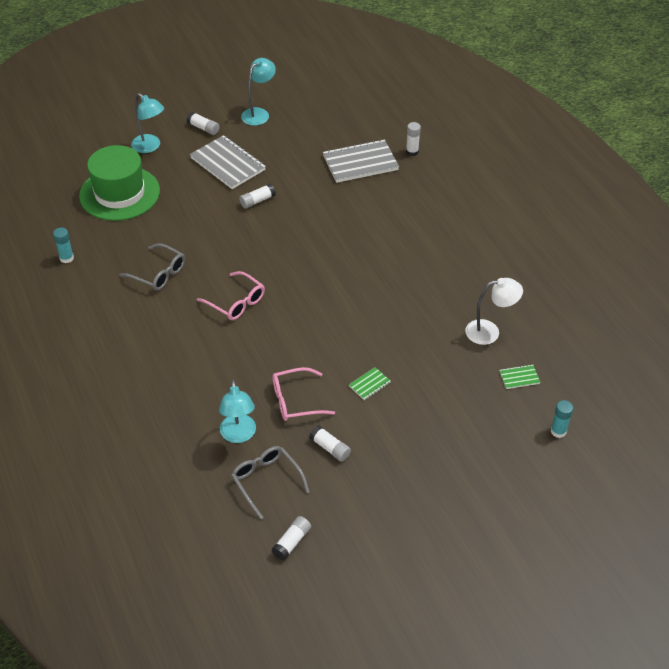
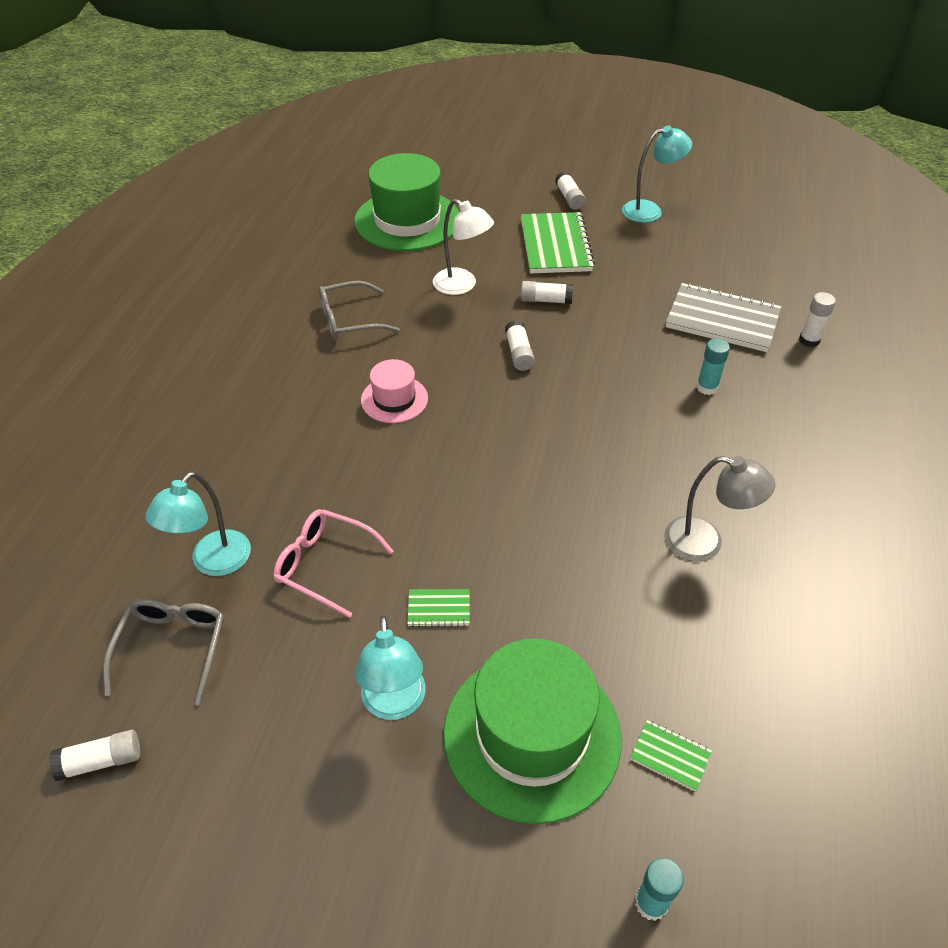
camera: 40 degrees right, 0 degrees up
(66, 258) = (282, 256): turquoise glue stick -> turquoise glue stick (707, 387)
(150, 147) = (491, 191): turquoise lamp -> turquoise lamp (394, 704)
(158, 273) = (350, 320): grey glasses -> grey glasses turned 90 degrees clockwise
(228, 164) = (555, 245): grey notebook -> green notebook
(236, 302) = (394, 399): pink glasses -> pink hat
(330, 448) = (293, 662): white glue stick -> white glue stick (519, 353)
(455, 282) = (705, 543): none -> grey lamp
(460, 406) = (532, 735): none -> green hat
(490, 332) = (690, 649): white lamp -> white lamp (462, 285)

